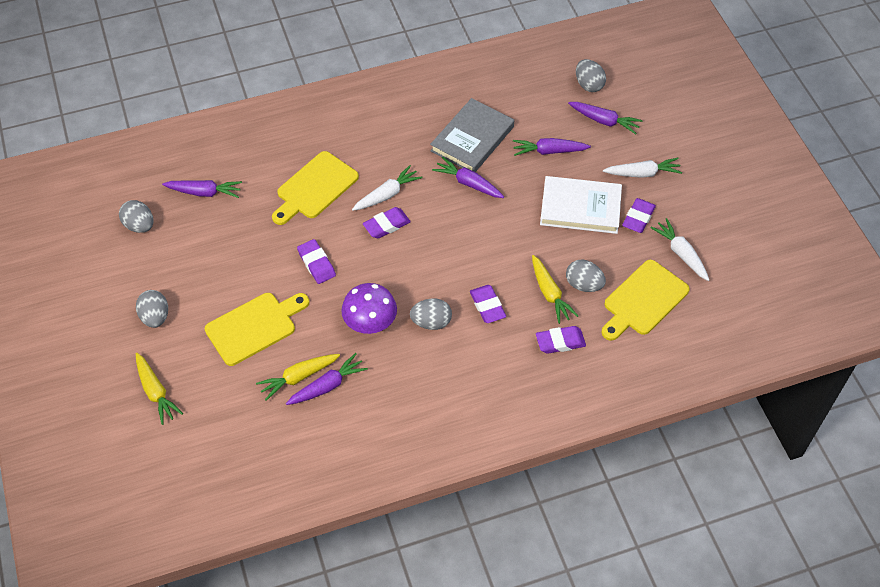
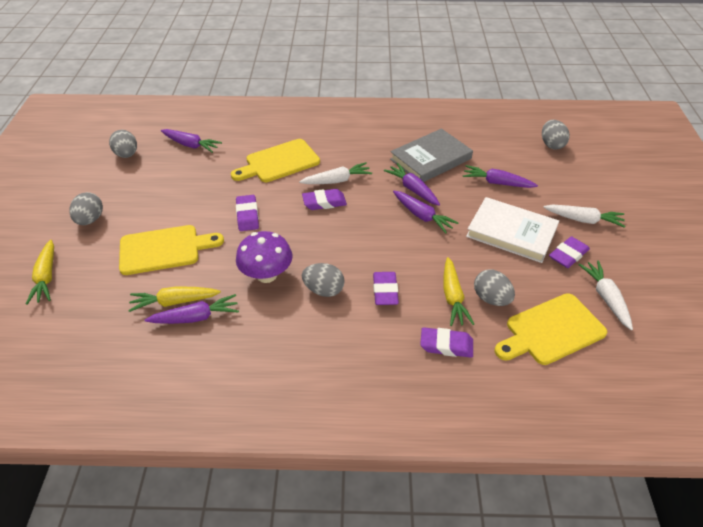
camera: 20 degrees right, 10 degrees down
(604, 121) = (557, 172): purple carrot -> purple carrot (422, 216)

